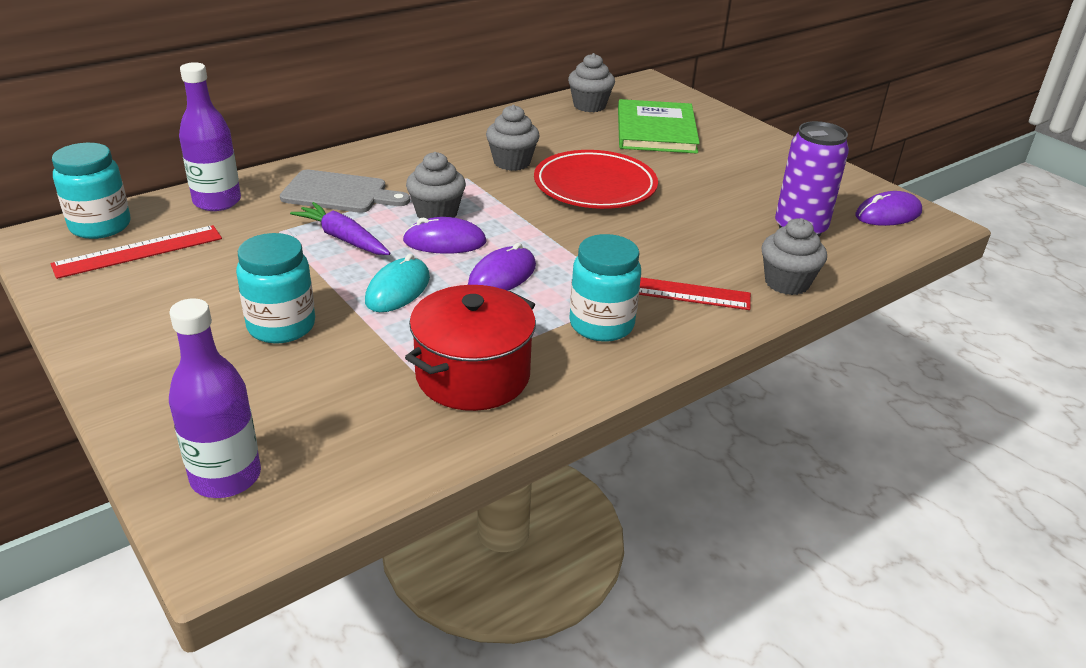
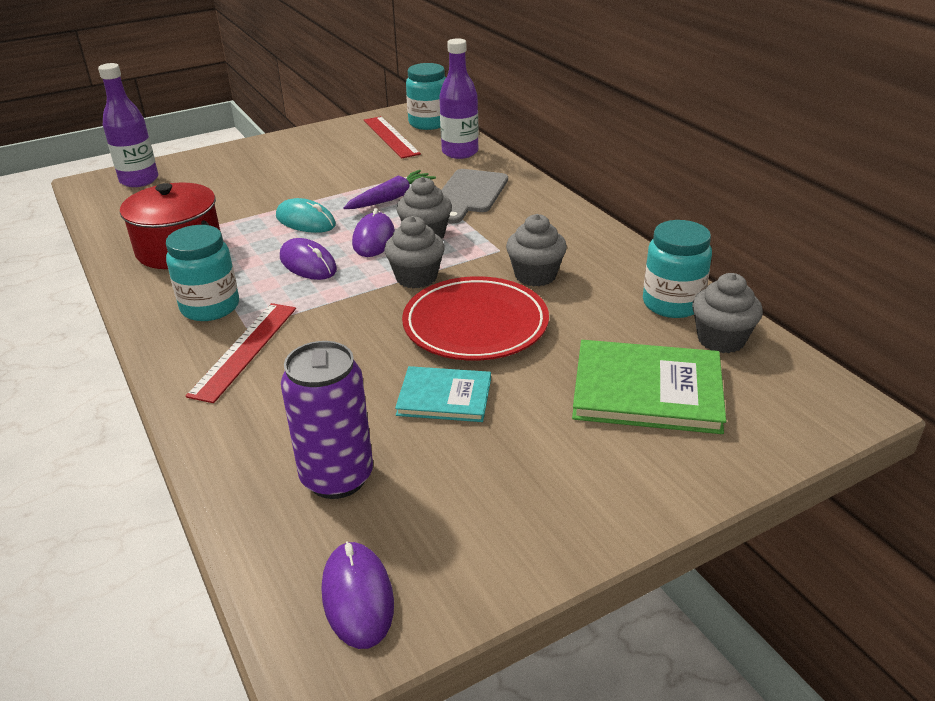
camera: 100 degrees right, 0 degrees up
(281, 326) = (277, 184): turquoise jar -> turquoise jar (672, 304)
(694, 195) = (444, 397): none -> turquoise book
(786, 283) = (222, 436): grey cupcake -> grey cupcake (416, 277)

